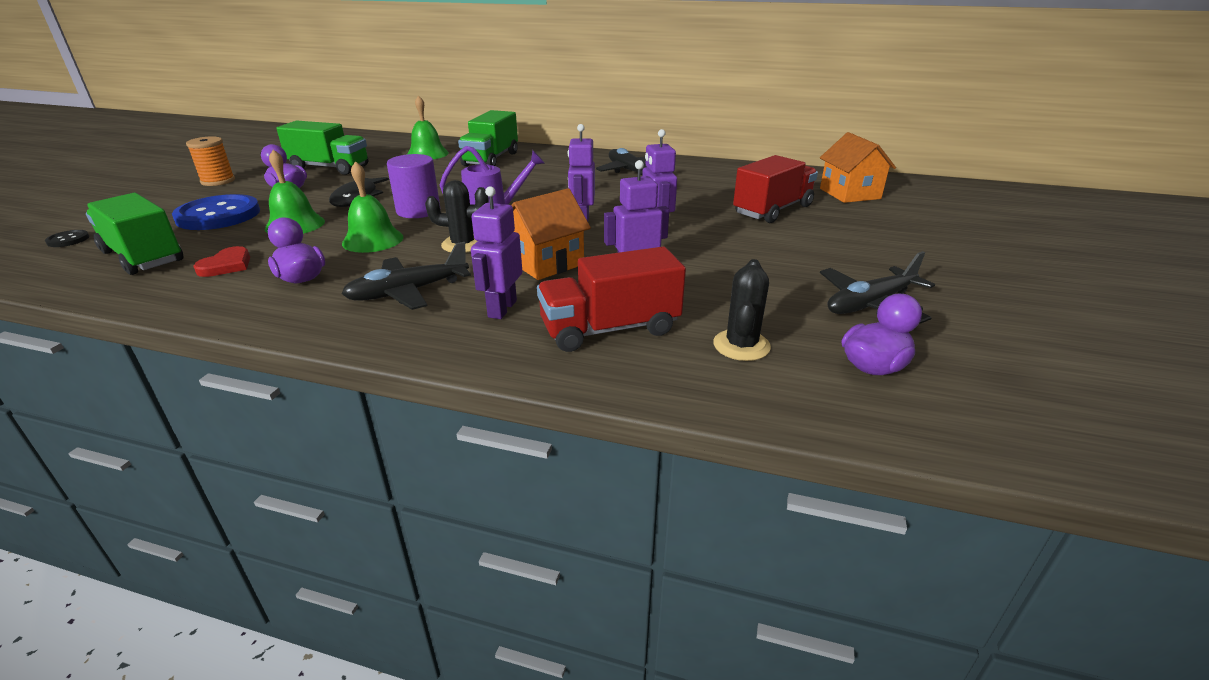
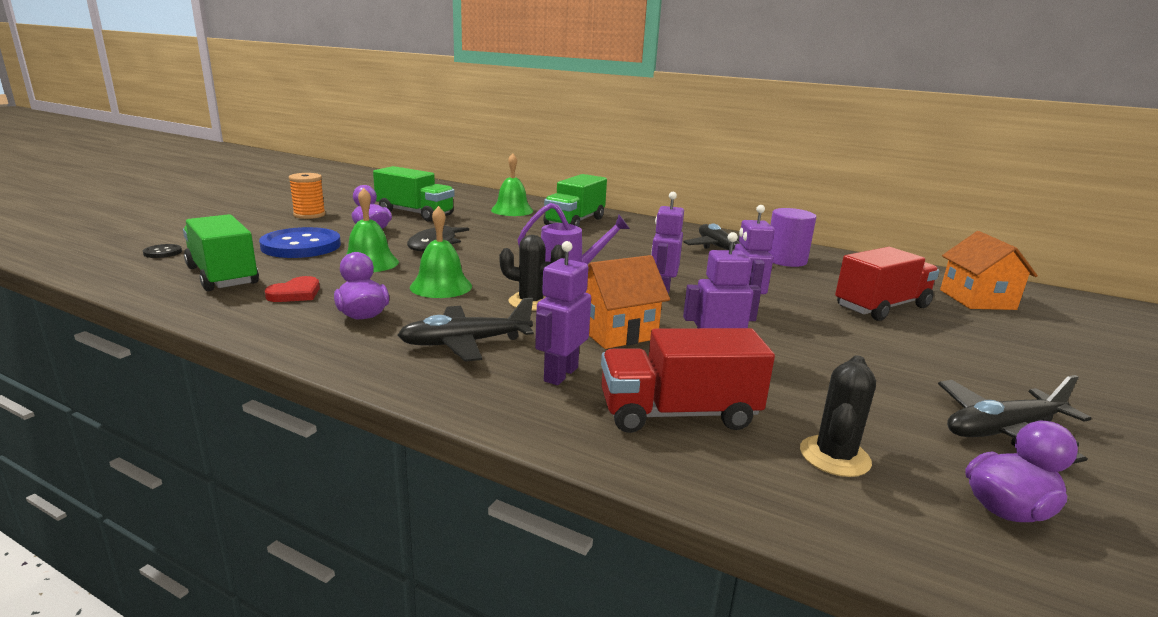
camera: 10 degrees right, 10 degrees down
(418, 211) = (492, 263): purple cylinder -> purple cylinder (785, 260)

